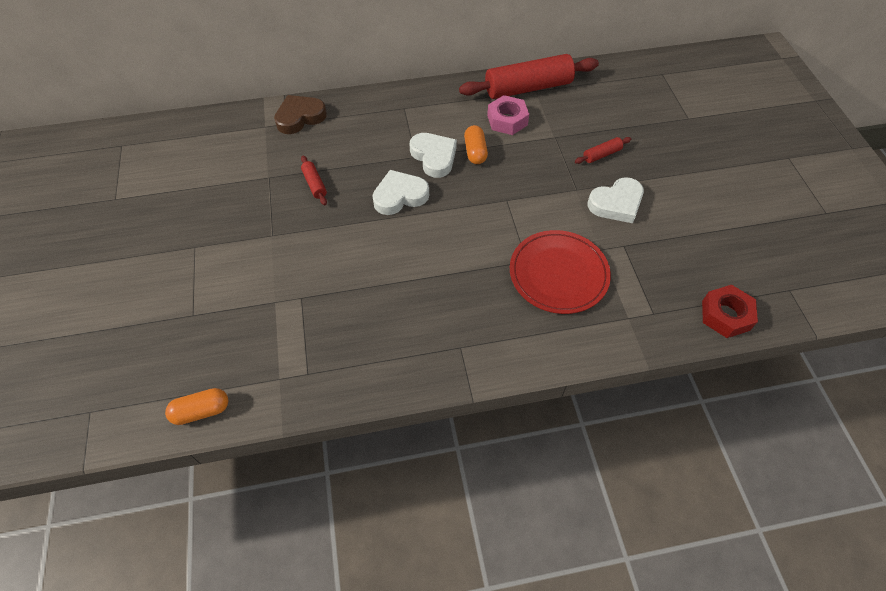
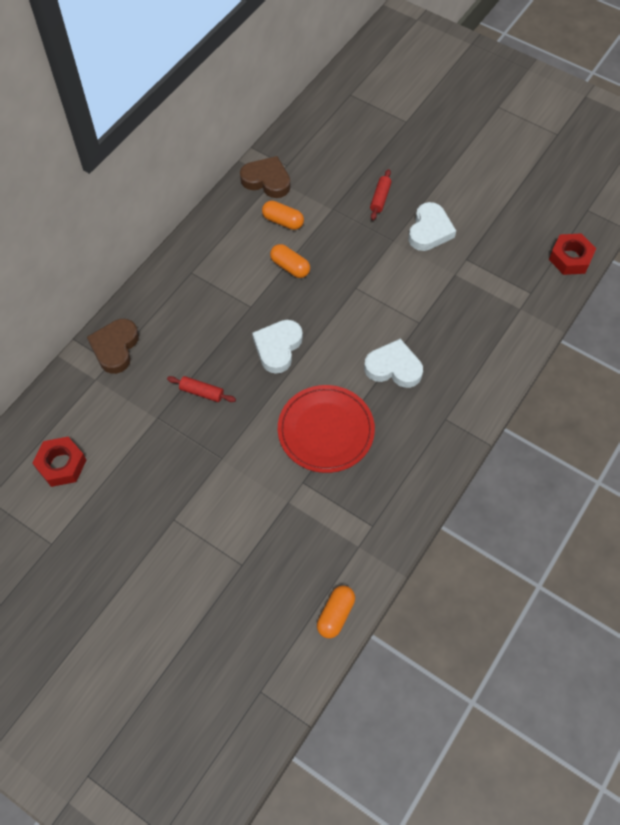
camera: 45 degrees left, 5 degrees up
(181, 159) = (61, 465): none -> red nut
(434, 157) = (265, 295): white heart -> white heart (393, 367)
(507, 120) = (283, 221): pink nut -> orange capsule
(528, 88) = (267, 180): red rolling pin -> brown heart
(558, 274) = (448, 314): red plate -> red plate (326, 430)

